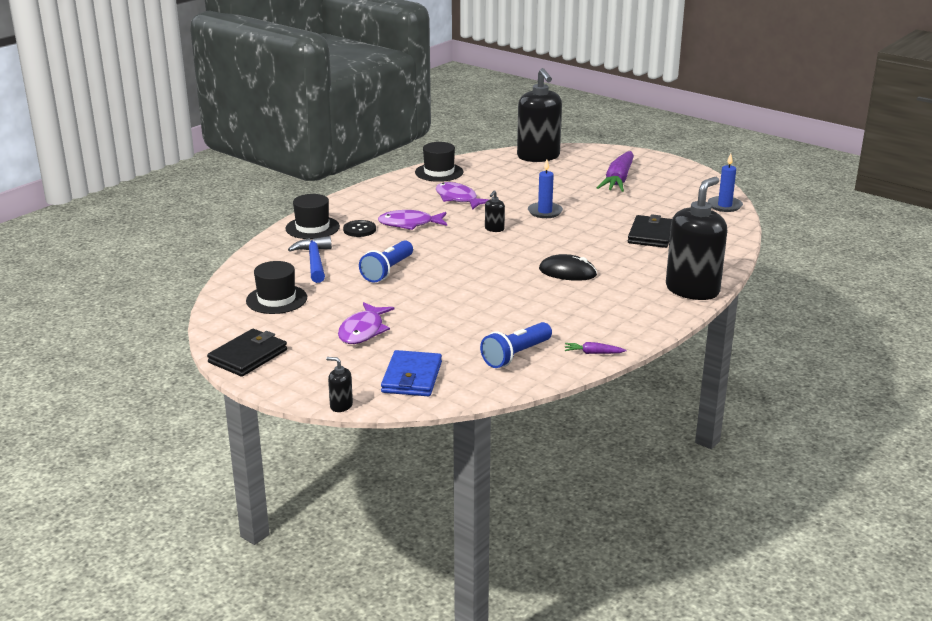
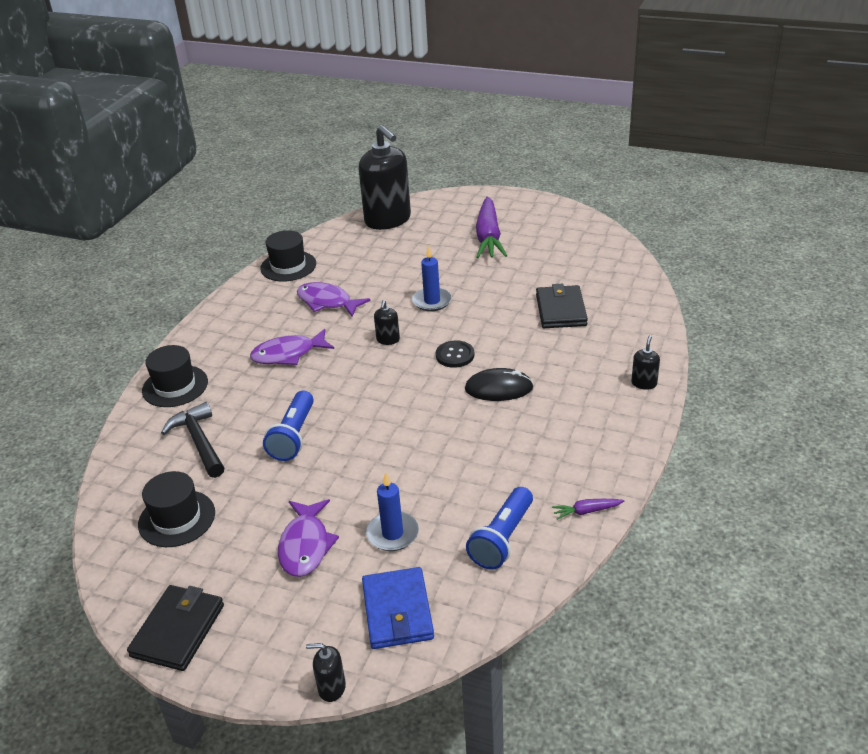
camera: 15 degrees left, 10 degrees up
(314, 261) = (199, 441): blue hammer -> black hammer
(359, 230) = (233, 376): black button -> black button (455, 355)
(692, 290) = (644, 383): black soap dispenser -> black soap dispenser, size x0.40
(724, 206) = (615, 251): blue candle -> blue candle (392, 534)

